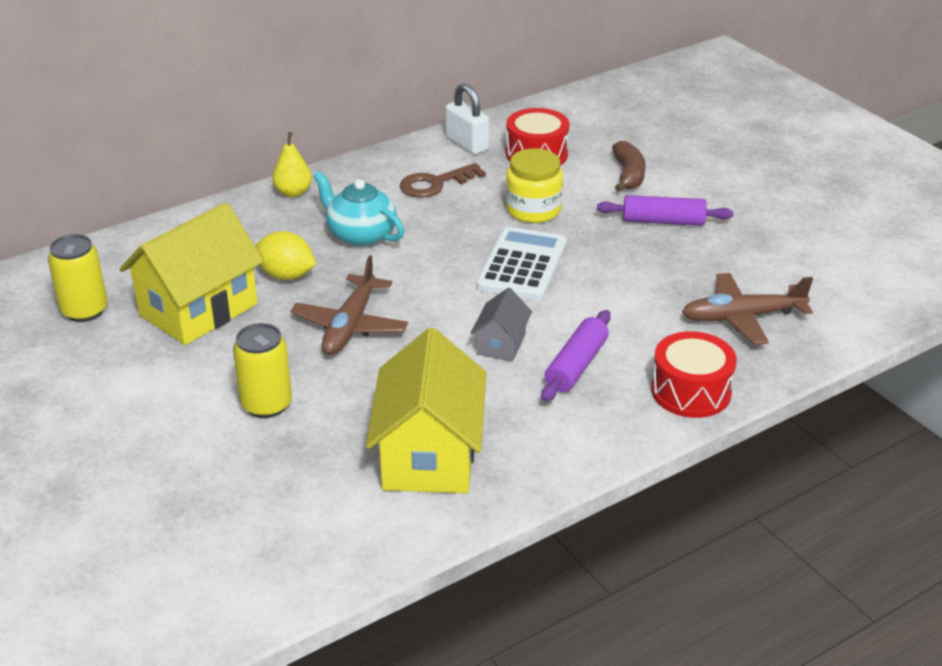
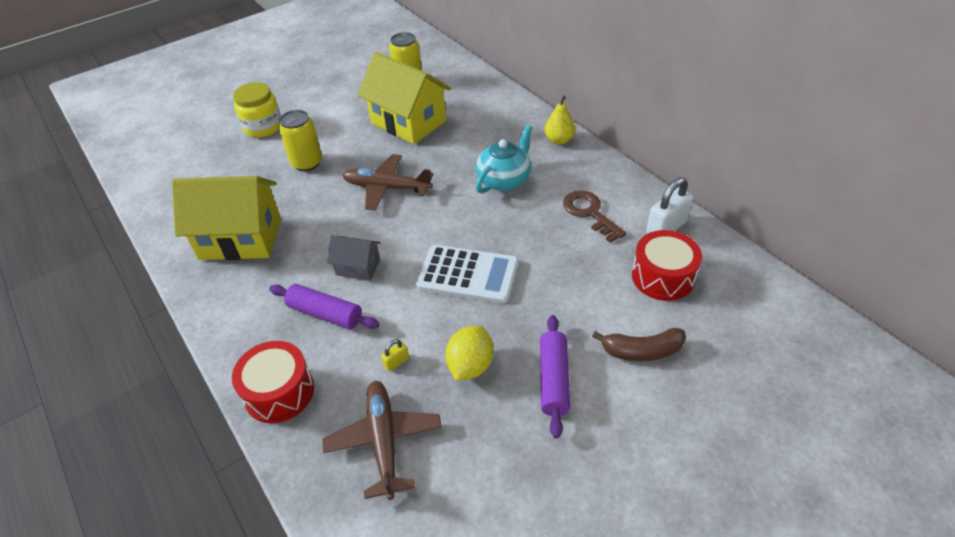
camera: 90 degrees right, 10 degrees up
(286, 275) = (448, 152): yellow lemon -> yellow lemon (470, 366)
(533, 210) = (558, 278): yellow jar -> yellow jar (263, 127)
(646, 312) = (396, 362): none -> yellow padlock

